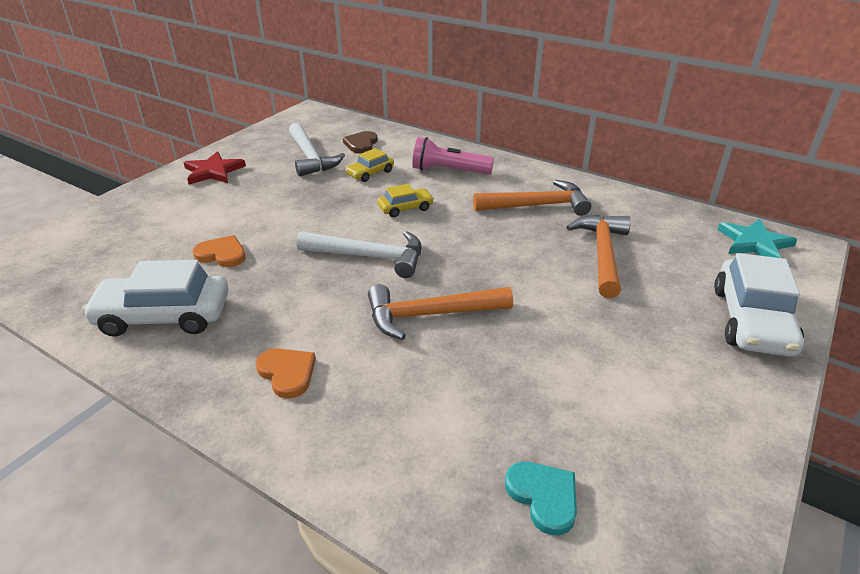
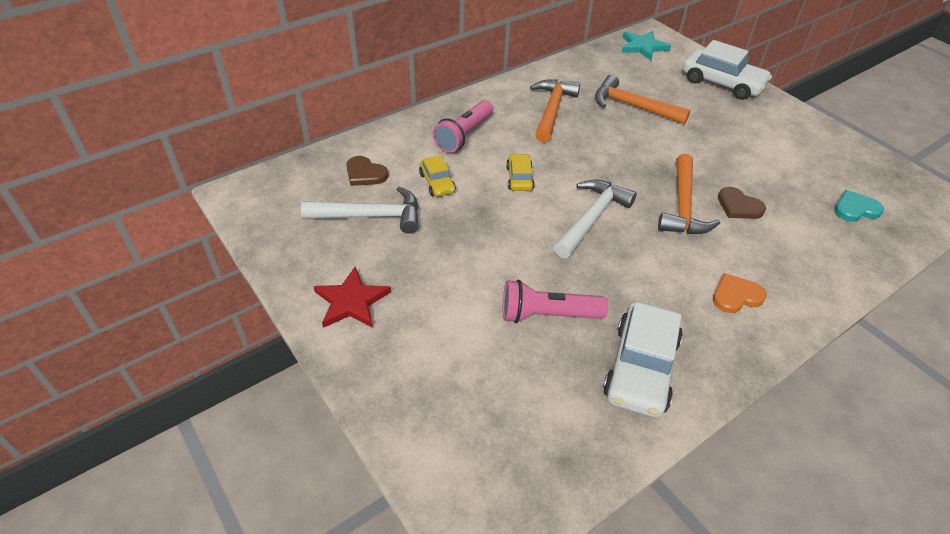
camera: 70 degrees left, 10 degrees up
(222, 254) = (547, 314): orange heart -> pink flashlight
(461, 362) = (739, 206): none -> brown heart

